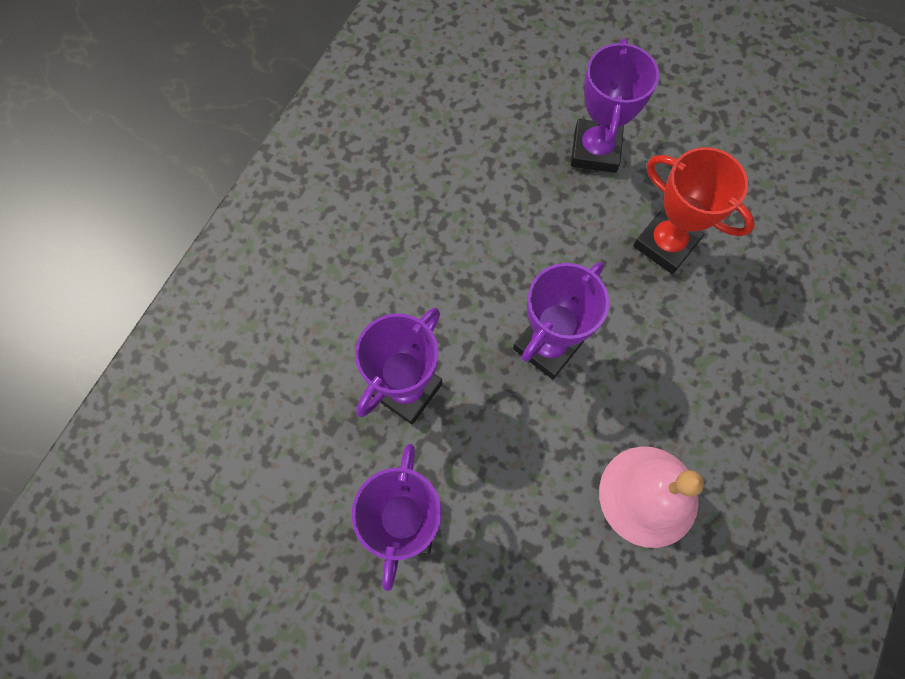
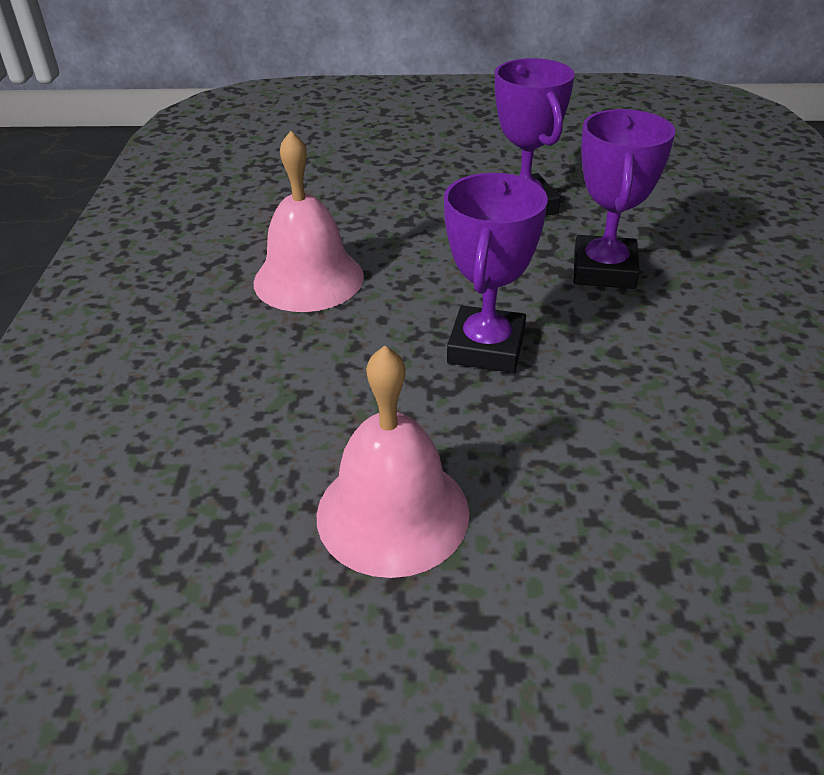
camera: 155 degrees right, 30 degrees down
(595, 150) = (595, 619): purple trophy -> none
(665, 244) = (392, 513): red trophy -> pink bell

